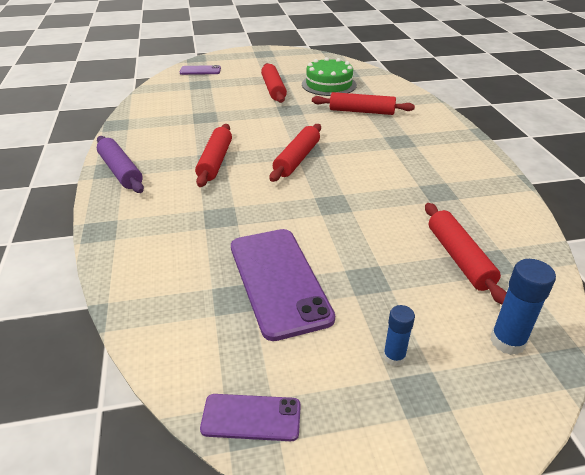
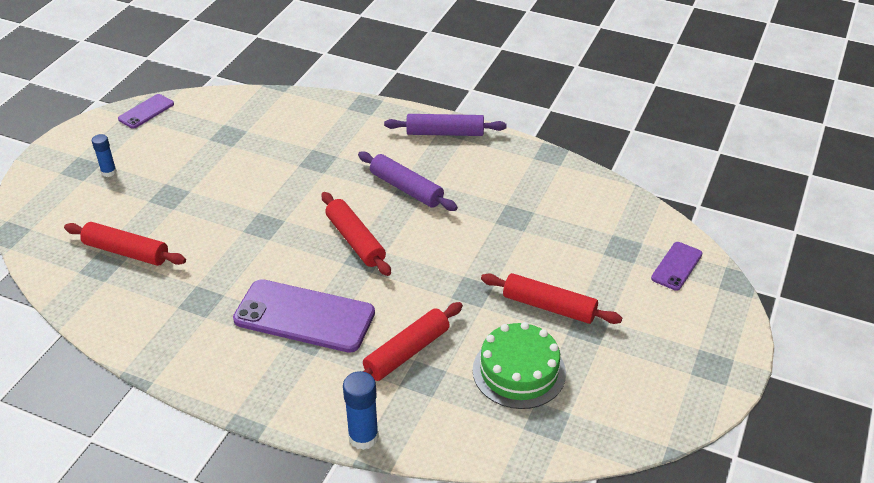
camera: 125 degrees right, 5 degrees up
(215, 161) = (406, 188): red rolling pin -> purple rolling pin
(278, 281) = (218, 158): purple phone -> purple phone (304, 316)
(507, 341) = (53, 221): blue glue stick -> blue glue stick (363, 437)

